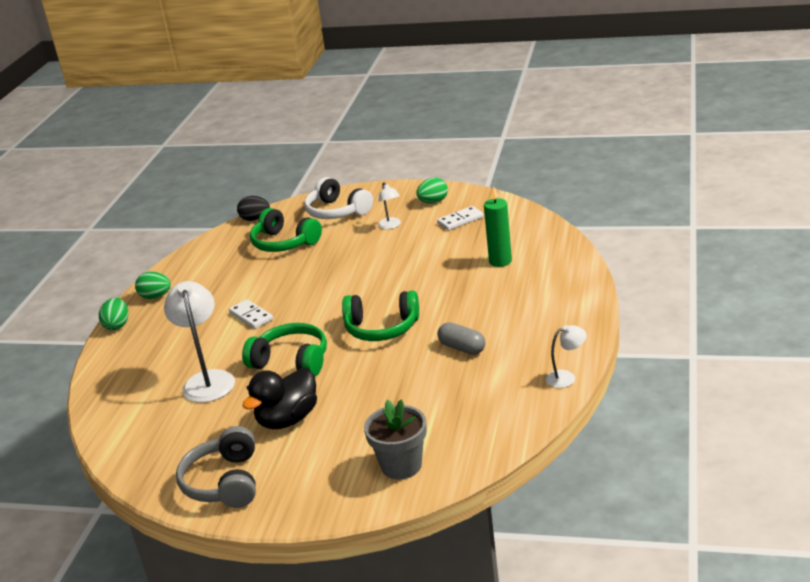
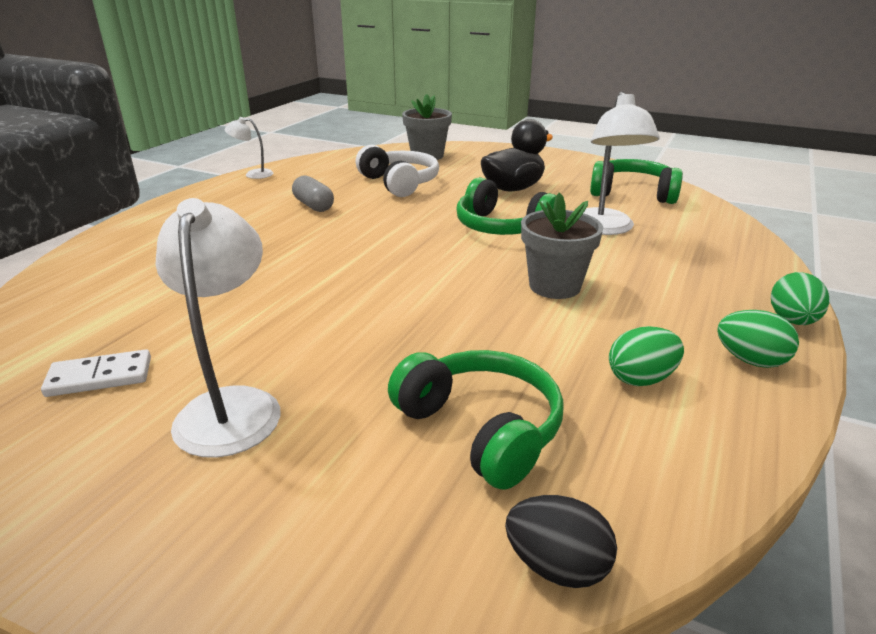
camera: 170 degrees left, 0 degrees up
(224, 482) = (570, 167): grey headphones -> none
(251, 316) = (554, 286): white domino -> grey flower pot
(337, 211) = (311, 508): white headphones -> white headphones (399, 183)
(382, 328) = (381, 237): green headphones -> green headphones (633, 193)
(391, 226) = (232, 406): white lamp -> white lamp, size x1.90
(433, 202) = (76, 455): green egg -> green egg (641, 379)
(500, 261) = (155, 281): green candle -> none

